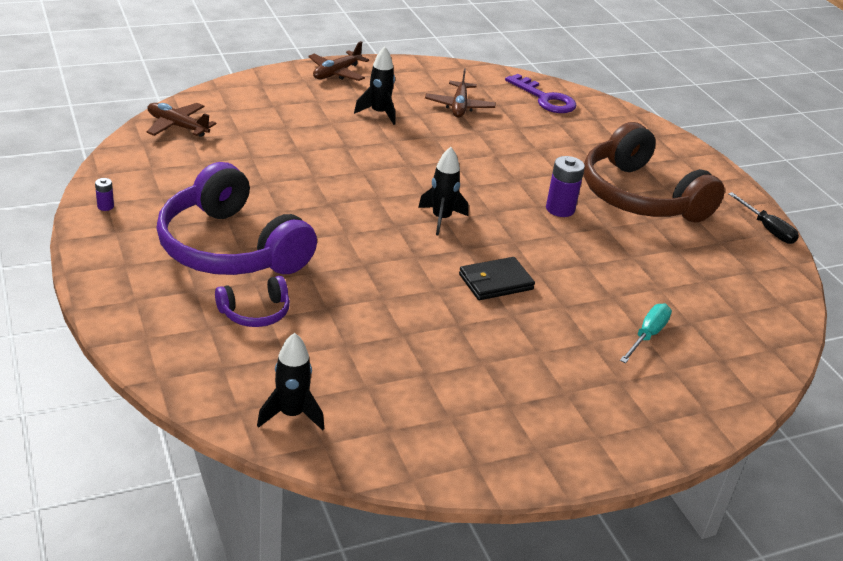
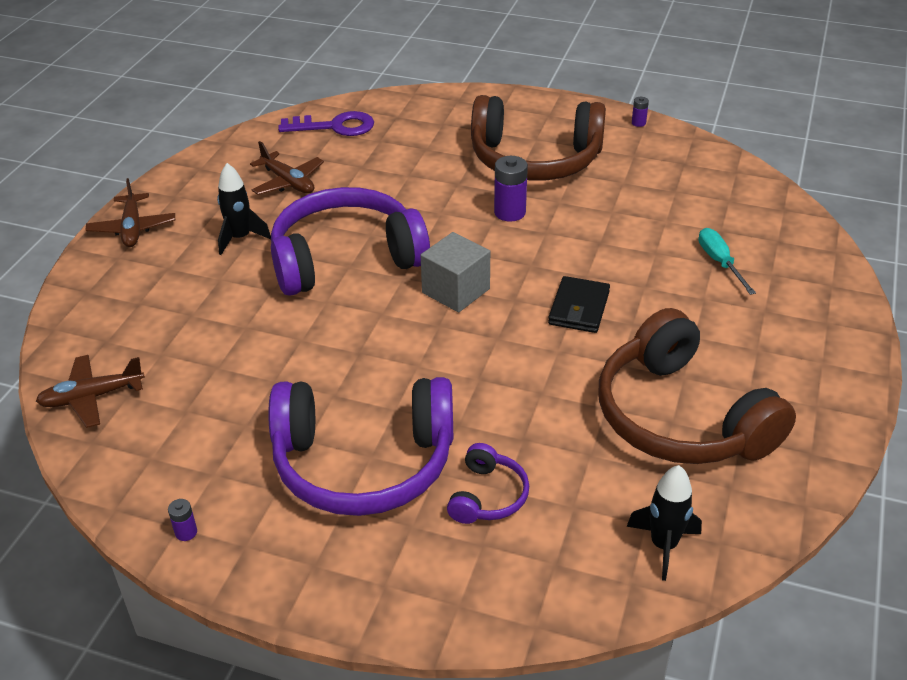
camera: 45 degrees left, 5 degrees up
(414, 160) = (345, 258): none -> purple headphones
(435, 377) = (680, 417): none -> brown headphones
(441, 219) = (456, 291): black rocket -> grey cube
(767, 229) = (638, 123): black screwdriver -> purple battery

